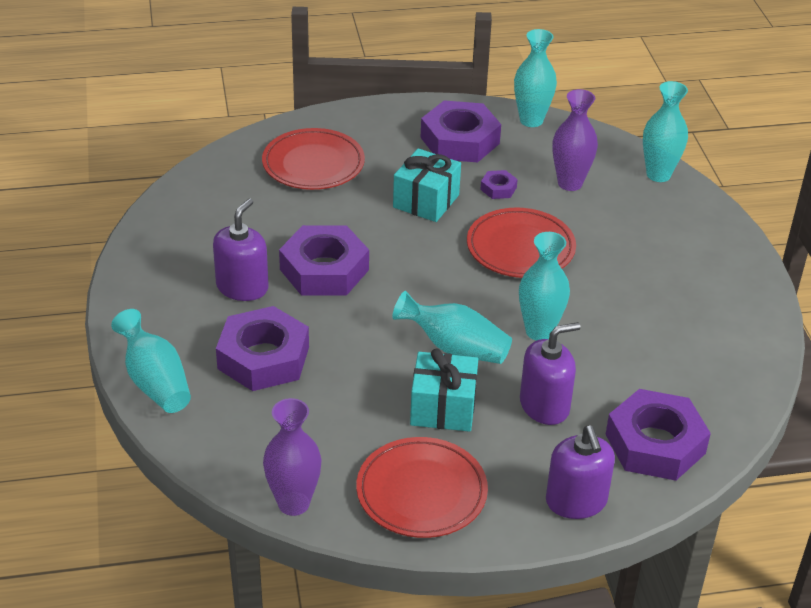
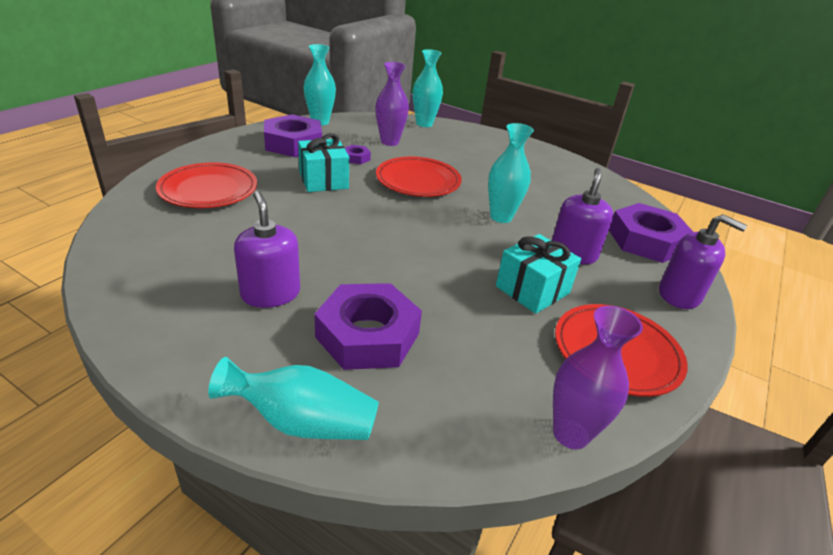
camera: 50 degrees left, 5 degrees down
(324, 270) = (318, 249): purple nut -> none
(455, 347) = (476, 250): turquoise vase -> none

